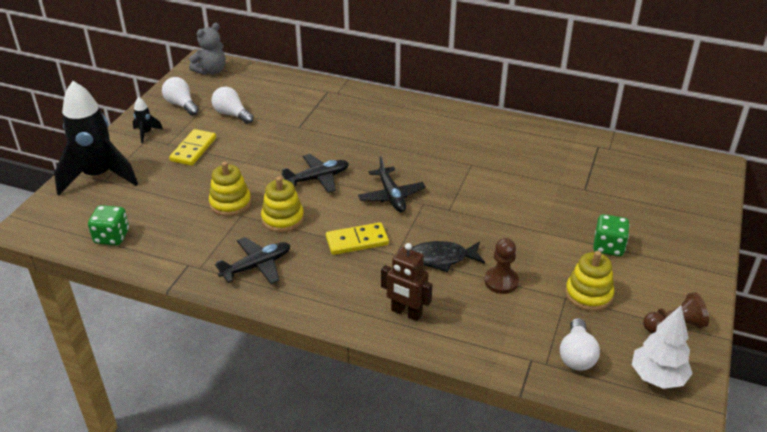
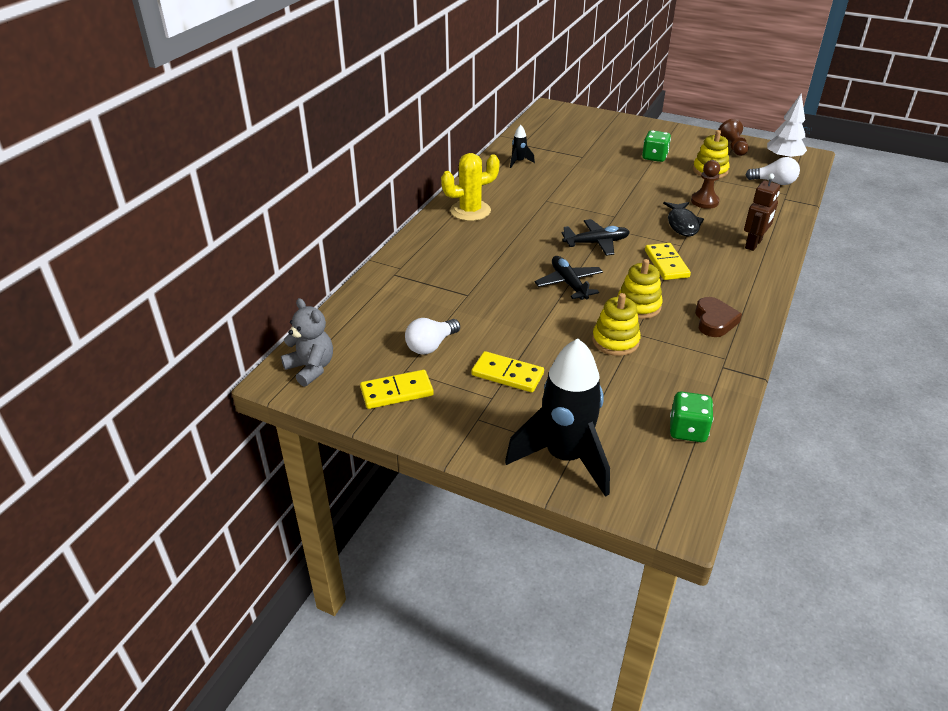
camera: 85 degrees left, 0 degrees up
(146, 133) = (464, 420): black rocket -> black rocket (519, 162)
(181, 105) = (397, 392): white light bulb -> yellow domino
(257, 266) = (714, 321): black plane -> brown heart
(438, 121) = (470, 211): none -> yellow cactus

